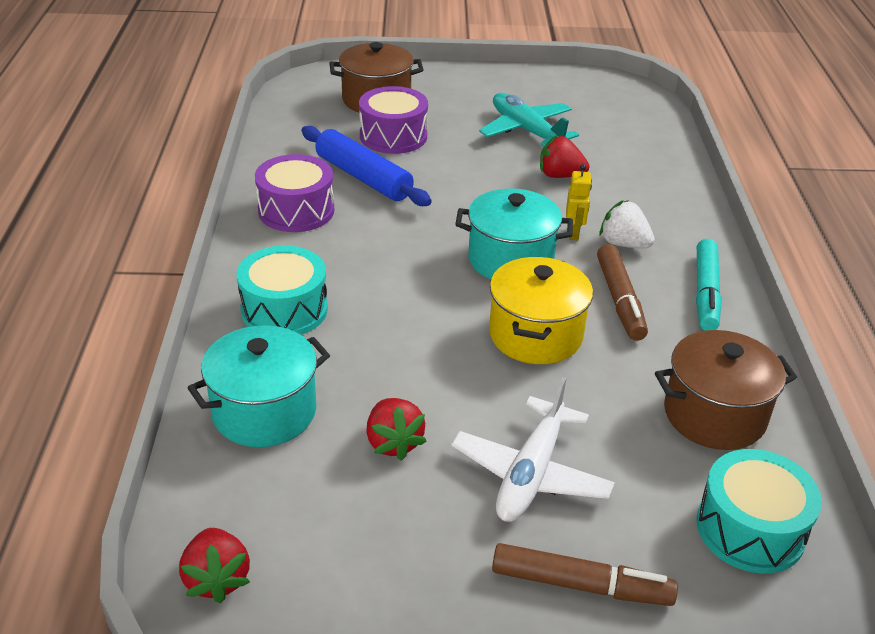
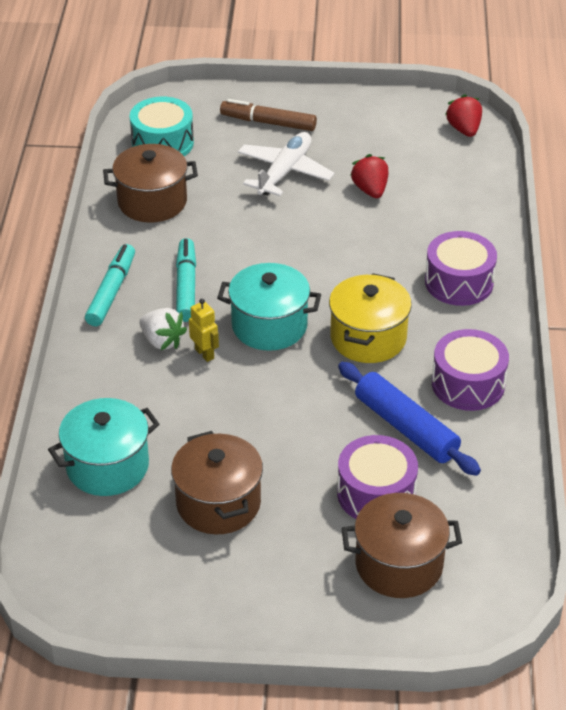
camera: 175 degrees left, 5 degrees up
(264, 411) = (457, 210): turquoise pot -> turquoise pot (107, 466)
(284, 309) = (459, 282): turquoise drum -> purple drum
(526, 130) = (218, 503): turquoise plane -> brown pot
(535, 335) = (262, 258): yellow pot -> yellow pot (368, 338)
(560, 175) = (198, 428): red strawberry -> none
(574, 233) = (204, 354): yellow robot -> yellow robot turned 135 degrees clockwise
(620, 300) = (186, 286): brown marker -> turquoise marker

